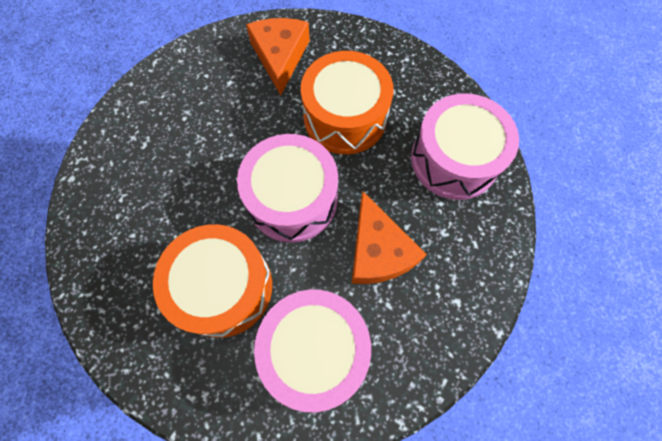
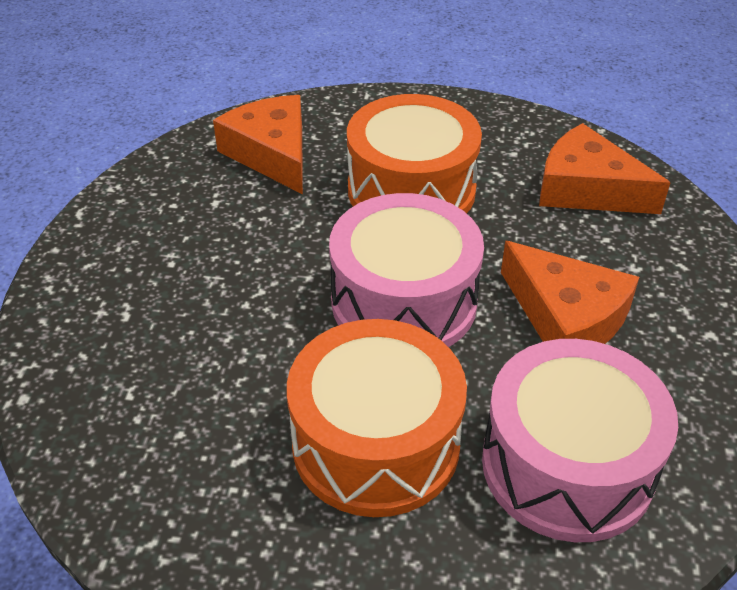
camera: 25 degrees left, 25 degrees down
(454, 159) = (587, 189): pink drum -> orange cheese

